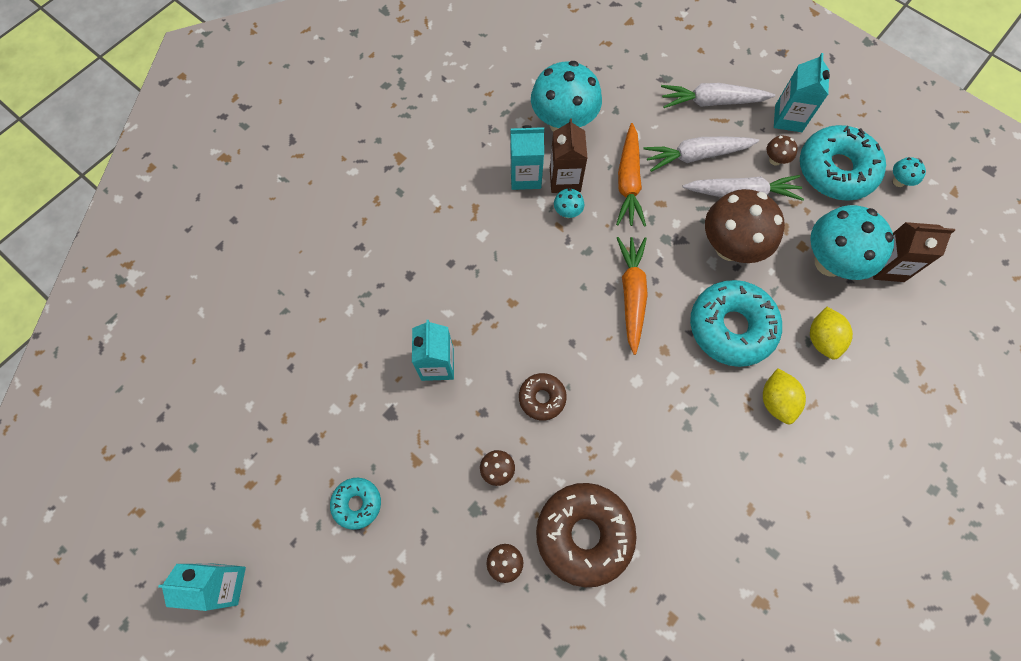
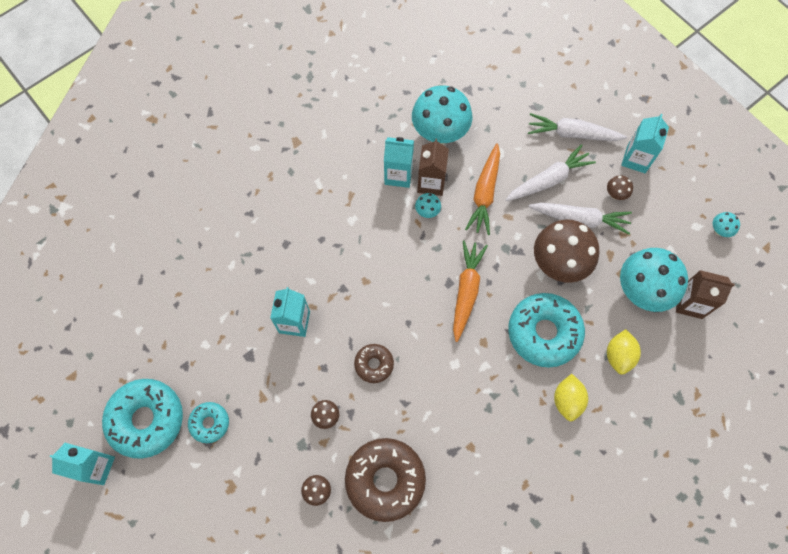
camera: 10 degrees right, 0 degrees up
(696, 156) = (548, 180): white carrot -> white carrot turned 150 degrees clockwise
(835, 170) = (666, 211): turquoise donut -> turquoise donut (146, 419)

